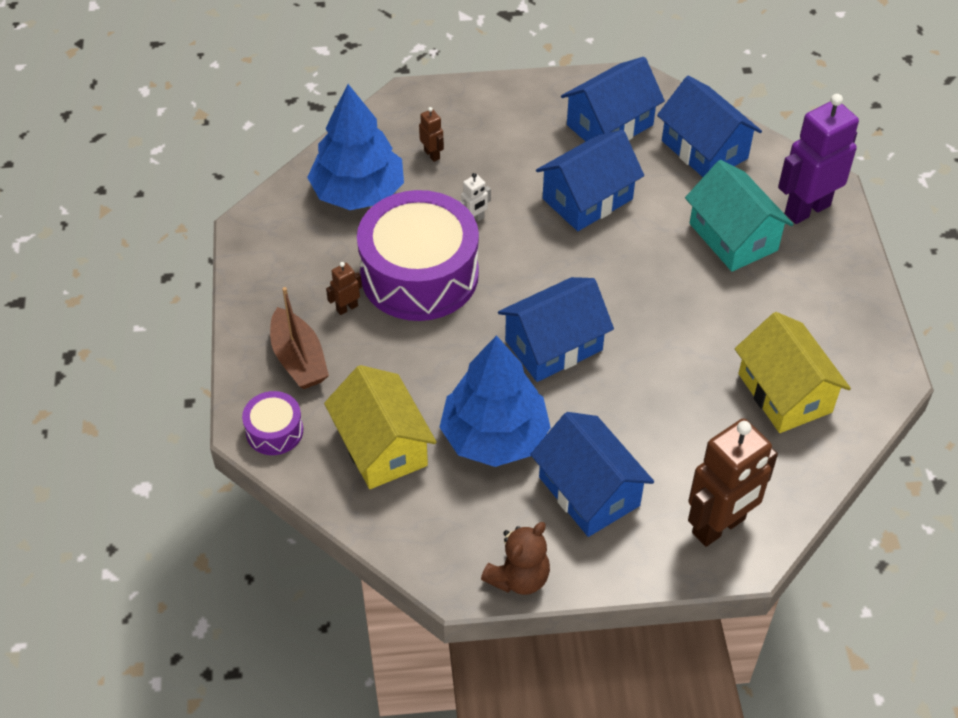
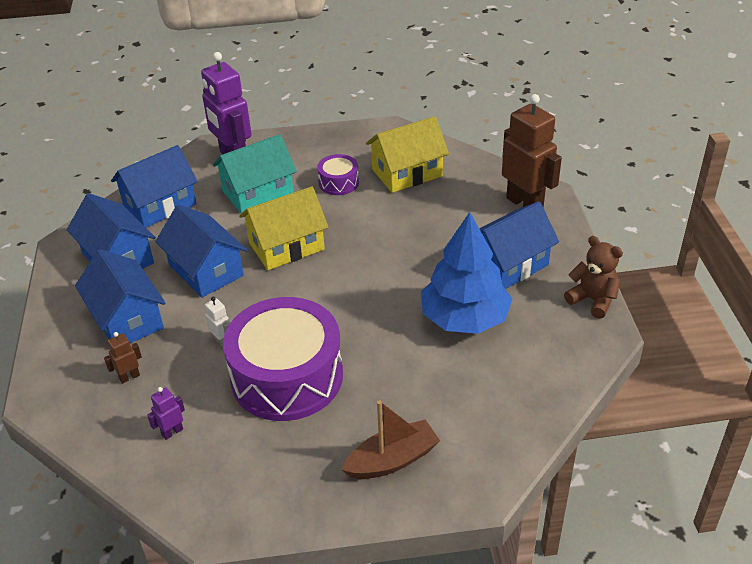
camera: 90 degrees left, 10 degrees down
(274, 431) = (480, 470): purple drum -> purple drum (338, 182)
(347, 308) = (327, 428): brown robot -> none
(358, 192) = (172, 432): blue tree -> purple robot
(382, 446) = (485, 389): yellow house -> yellow house (286, 246)
(553, 345) = (368, 287): blue house -> blue house (127, 319)

